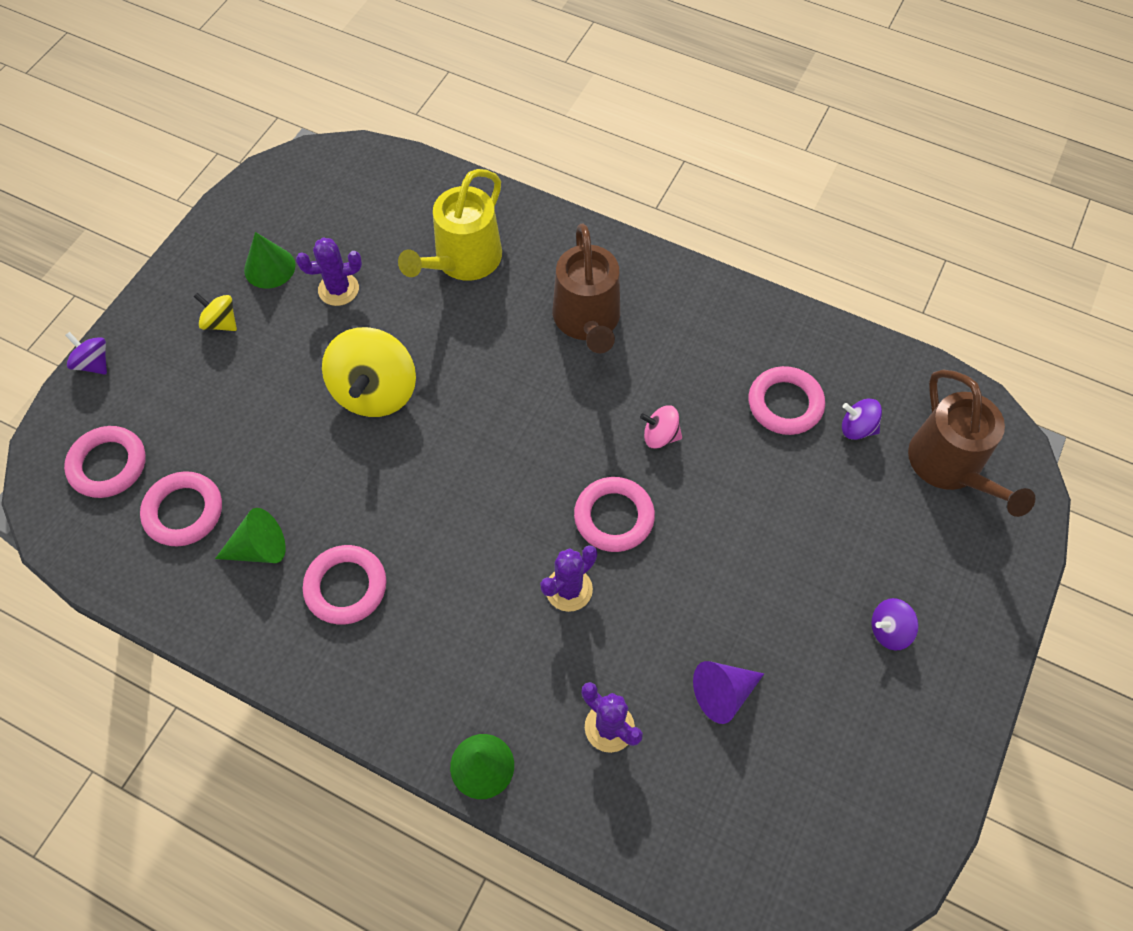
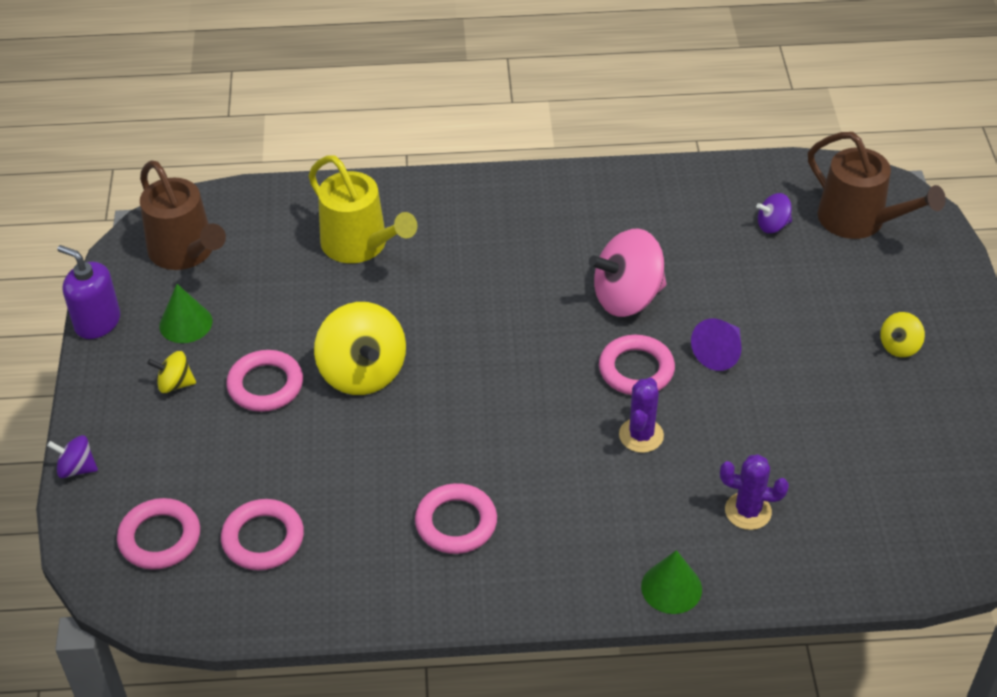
camera: 30 degrees left, 15 degrees down
(204, 231) = (97, 322): none -> purple soap dispenser
(259, 548) = (356, 532): green cone -> none
(338, 289) = (265, 312): purple cactus -> none
(463, 260) = (360, 245): yellow watering can -> yellow watering can turned 45 degrees counterclockwise
(587, 320) = (502, 243): brown watering can -> brown watering can (185, 252)
(660, 436) = (627, 298): pink spinning top -> pink spinning top, size x2.03
(723, 693) = (814, 446): purple cone -> purple cone (719, 353)
(785, 404) = (706, 233): pink ring -> pink ring (265, 385)
(889, 630) = (899, 346): purple spinning top -> yellow spinning top

